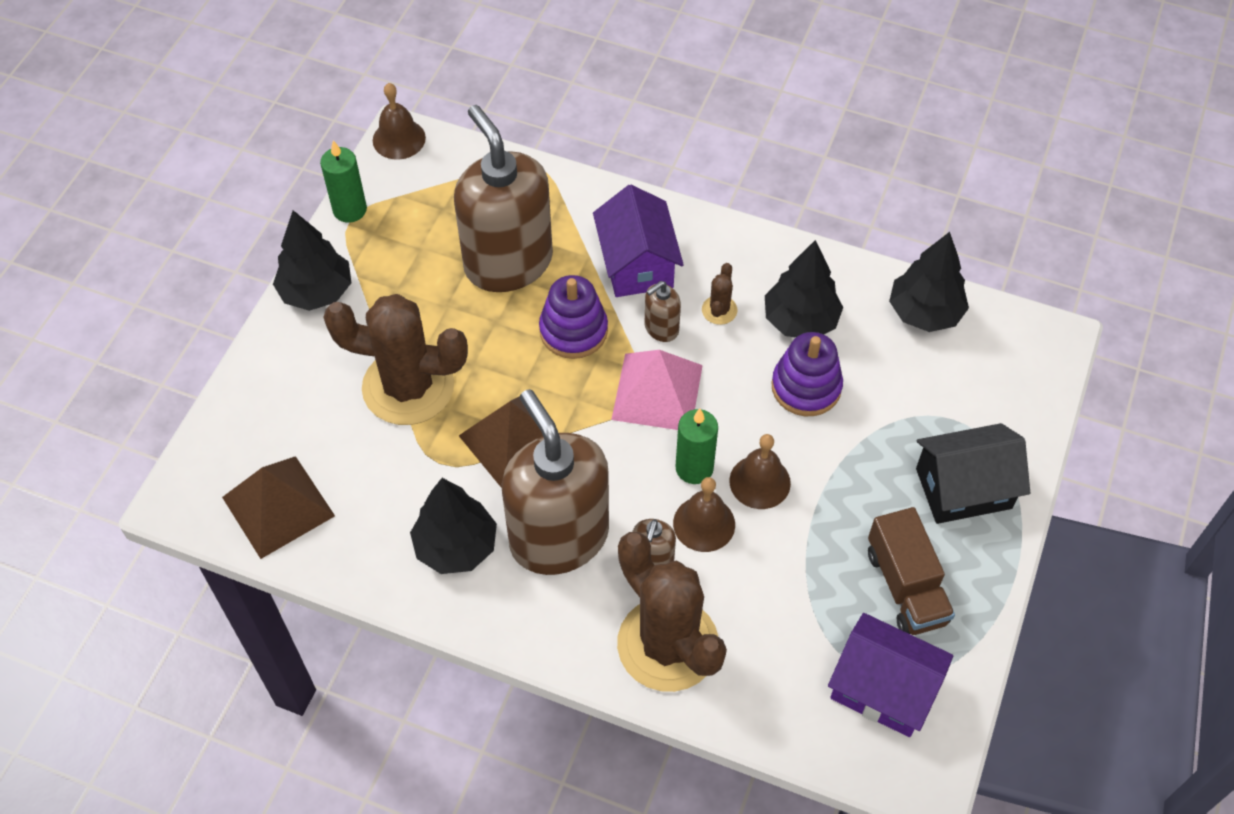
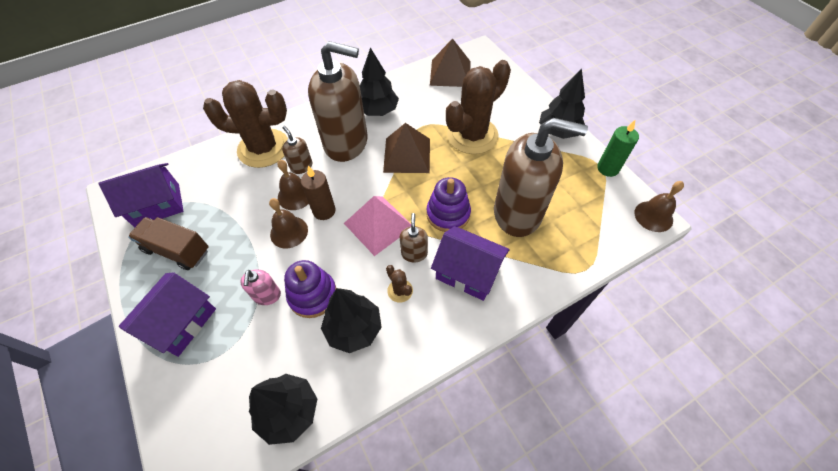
camera: 130 degrees right, 0 degrees up
(694, 468) = (324, 211): green candle -> brown candle
(852, 431) = (267, 296): none -> pink soap dispenser
(963, 488) = (181, 322): black house -> purple house

